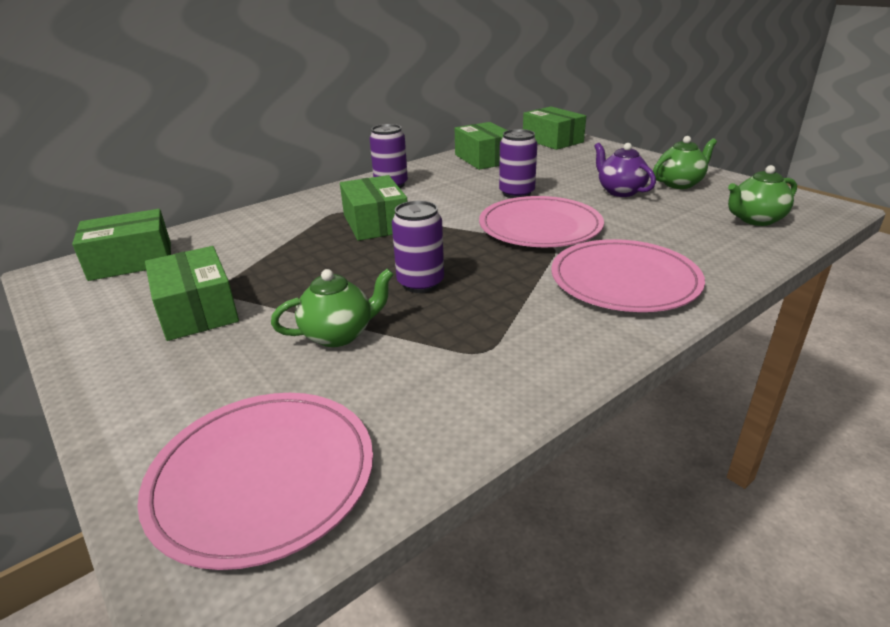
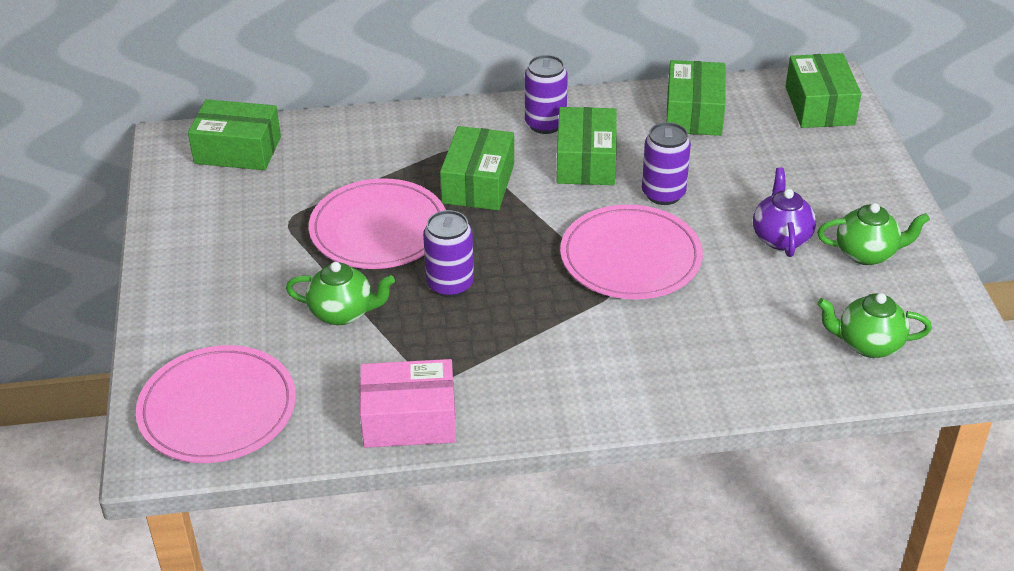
camera: 30 degrees right, 10 degrees up
(197, 310) = (257, 238): green box -> green box (586, 161)
(498, 393) = (409, 419): none -> pink box
(624, 280) = (628, 360): pink plate -> pink plate (378, 229)

